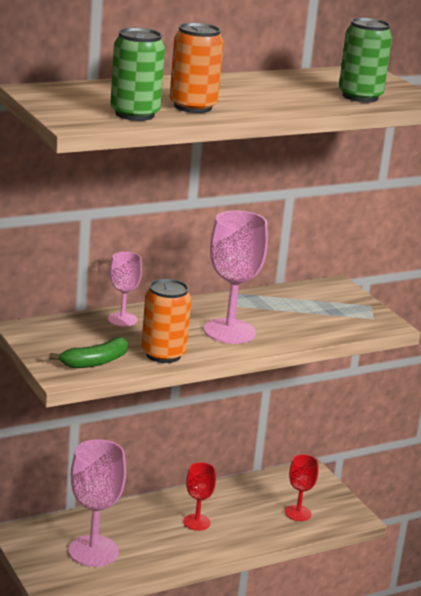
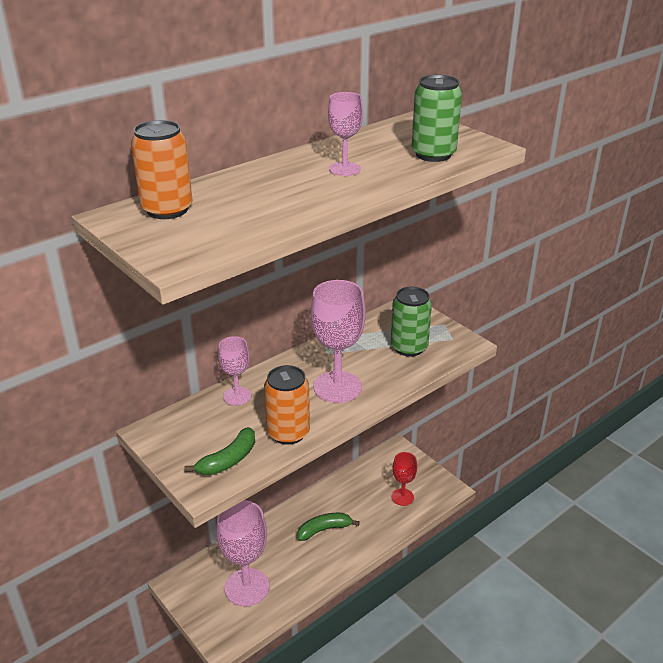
camera: 10 degrees left, 10 degrees up
(134, 114) = (231, 231): green can -> green can (409, 347)
(193, 107) = (285, 205): orange can -> orange can (167, 210)
(196, 522) = (324, 529): red goblet -> green banana
(265, 93) = (344, 169): none -> pink goblet

